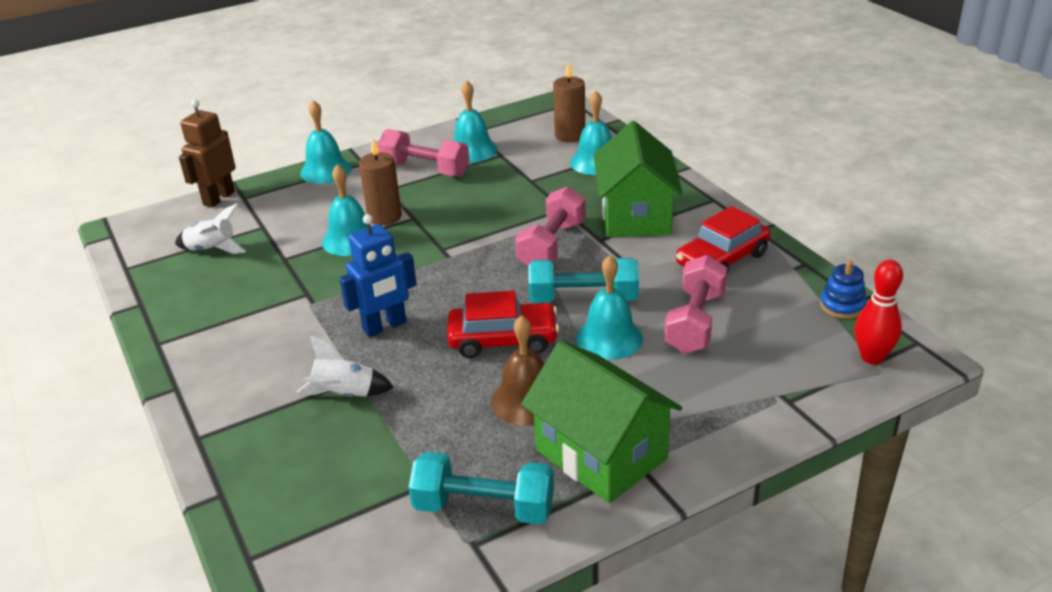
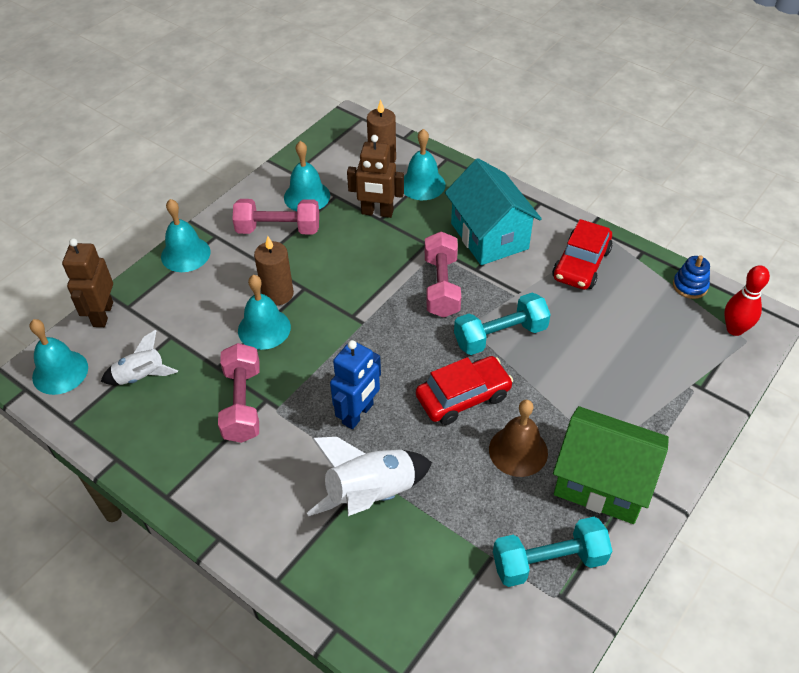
camera: 25 degrees left, 15 degrees up
(344, 395) = (371, 494): white rocket -> white rocket, size x1.62
(532, 175) = (377, 212): none -> brown robot
(609, 338) = (543, 369): turquoise bell -> turquoise bell (60, 372)
(635, 215) = (489, 236): green house -> turquoise house
(695, 322) = (596, 333): pink dumbbell -> pink dumbbell (242, 404)

